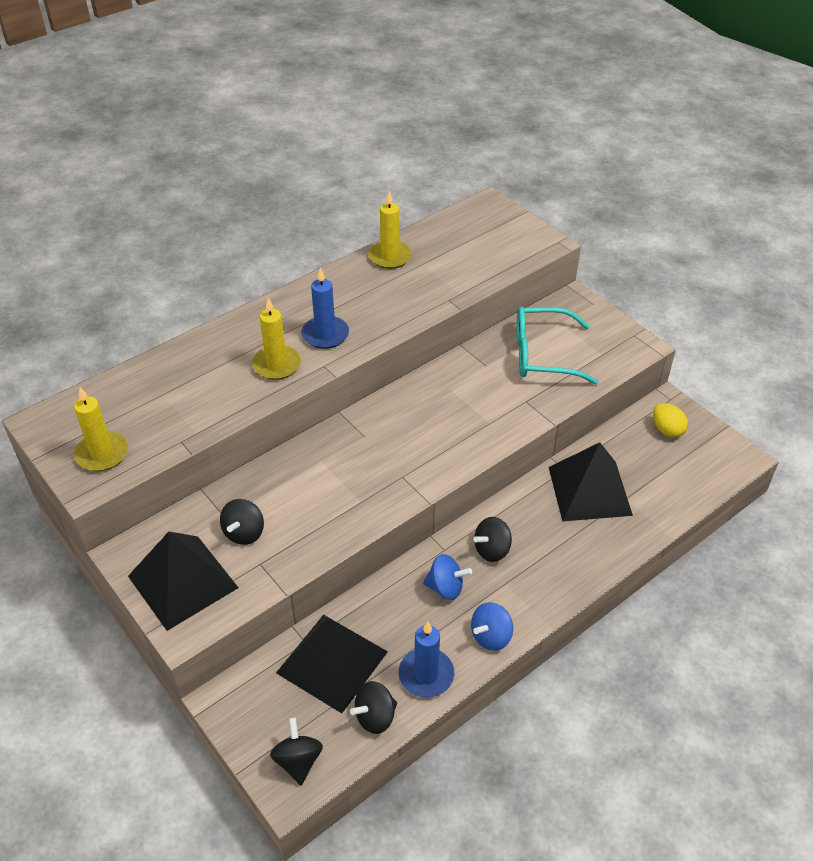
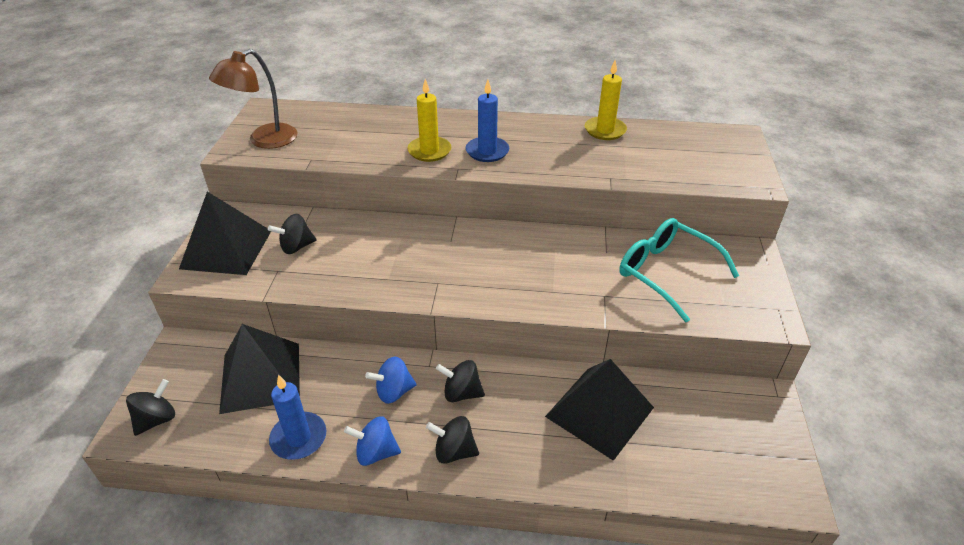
camera: 45 degrees right, 5 degrees down
(102, 454) = (264, 140): yellow candle -> brown lamp
(375, 717) = (232, 435): black spinning top -> black spinning top (454, 451)
(446, 587) = (393, 391): blue spinning top -> blue spinning top turned 105 degrees clockwise
(667, 430) = (740, 418): yellow egg -> none

